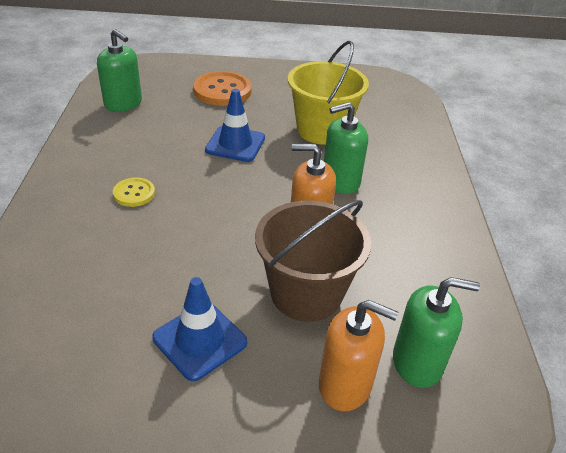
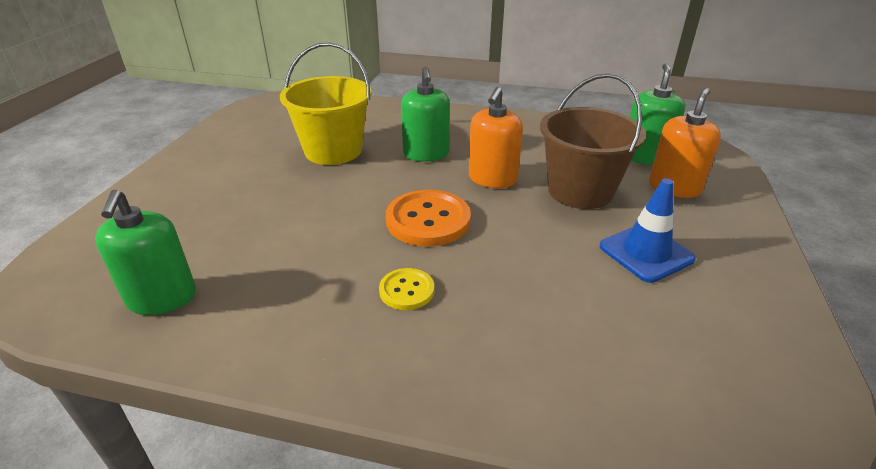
camera: 75 degrees left, 5 degrees down
(123, 103) = (162, 298): green soap dispenser -> green soap dispenser turned 120 degrees clockwise
(222, 90) = (198, 204): orange button -> orange button (428, 220)
(235, 144) = (332, 206): blue traffic cone -> none

